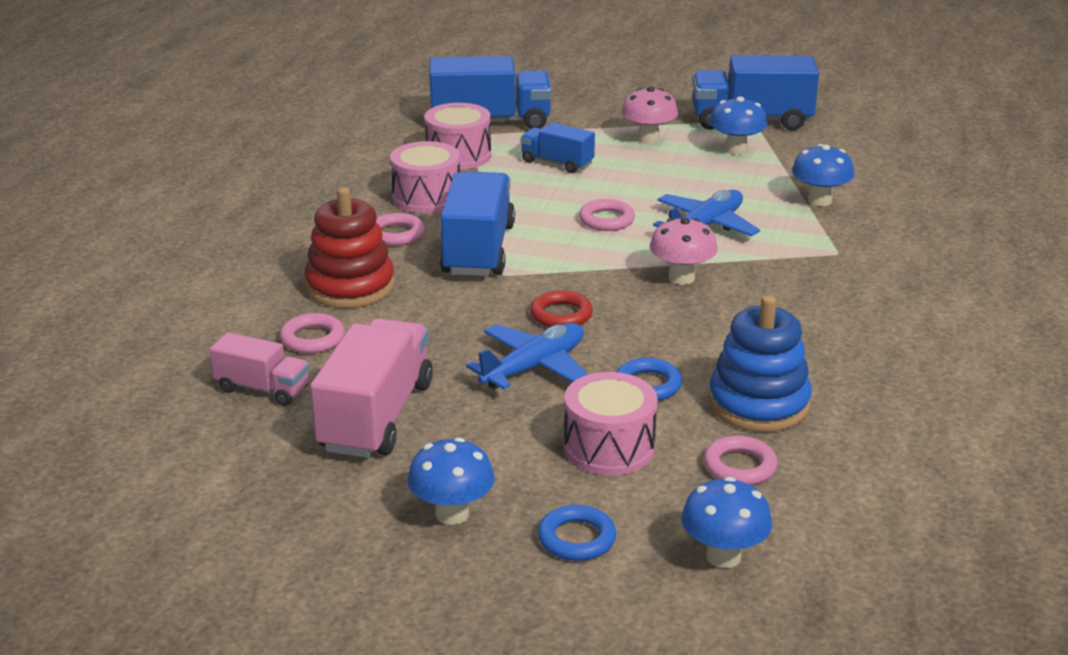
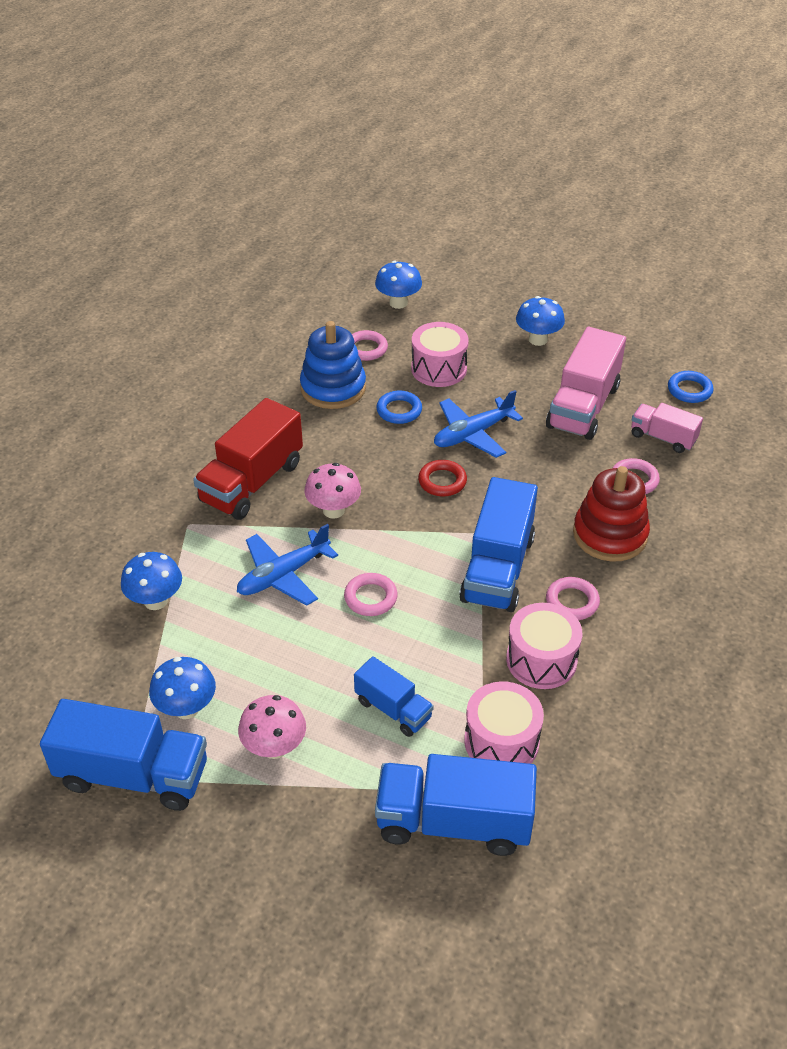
camera: 170 degrees left, 15 degrees up
(577, 538) = (472, 319): blue ring -> blue ring (689, 390)
(795, 293) = (252, 482): none -> red truck

